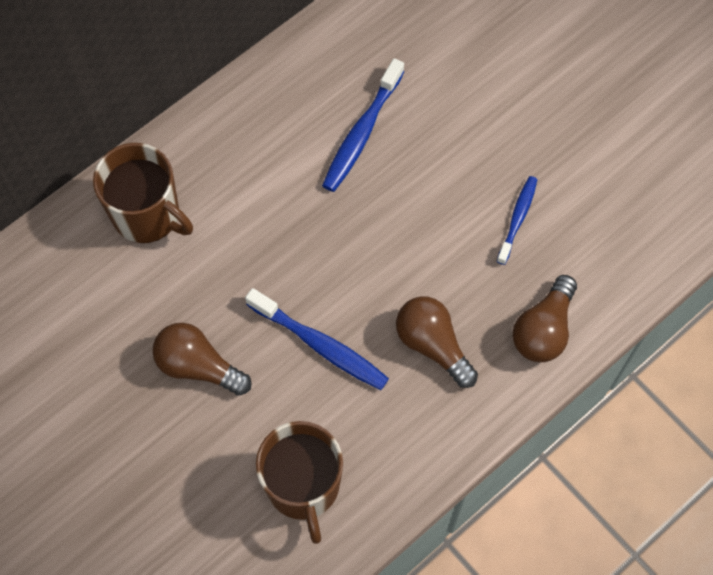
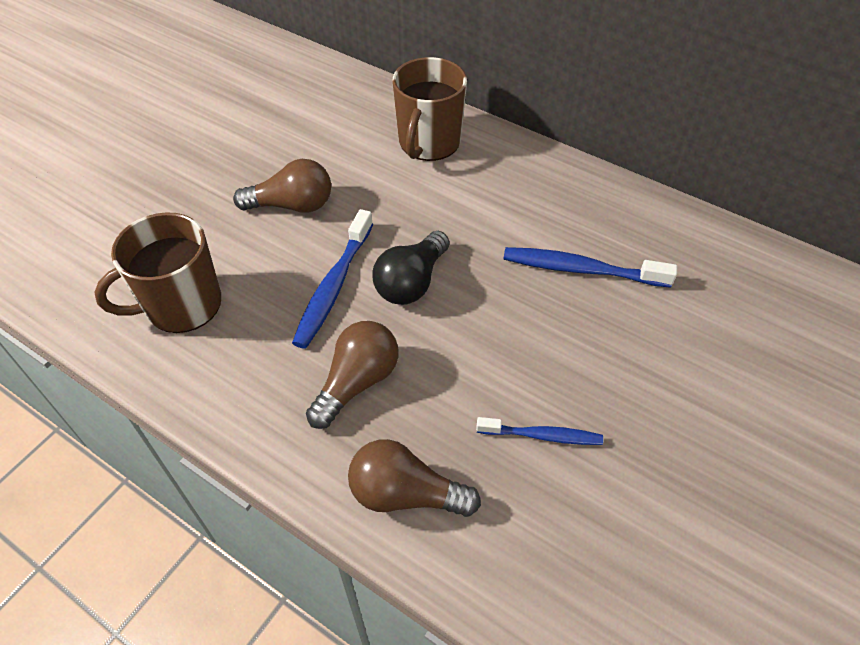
camera: 75 degrees right, 15 degrees down
(198, 366) = (292, 205): brown light bulb -> brown light bulb turned 75 degrees clockwise
(335, 276) = (411, 282): none -> black light bulb

